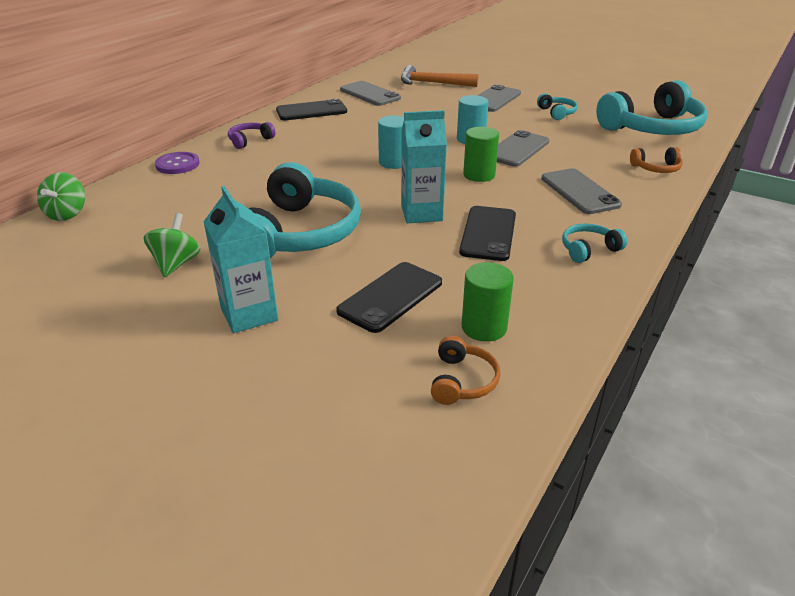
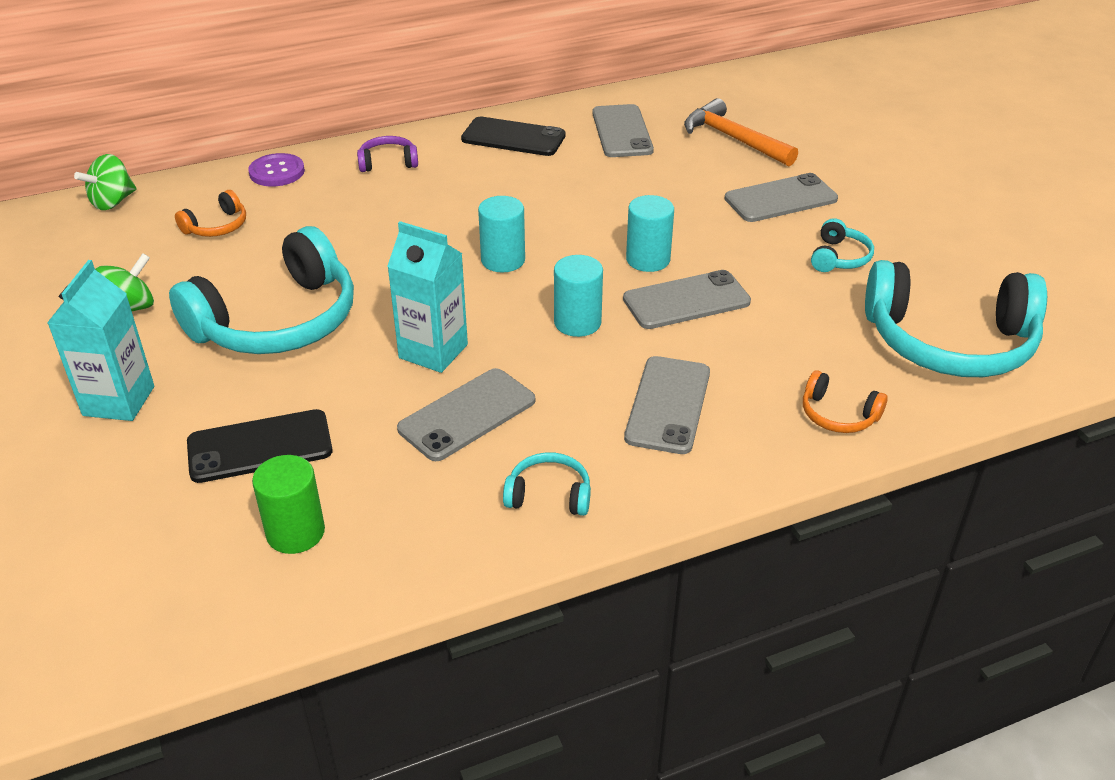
camera: 35 degrees right, 5 degrees up
(462, 381) = (195, 579): orange headphones -> orange headphones (217, 226)
(479, 175) = (577, 322): green cylinder -> turquoise cylinder
(488, 233) = (467, 414): black phone -> grey phone

